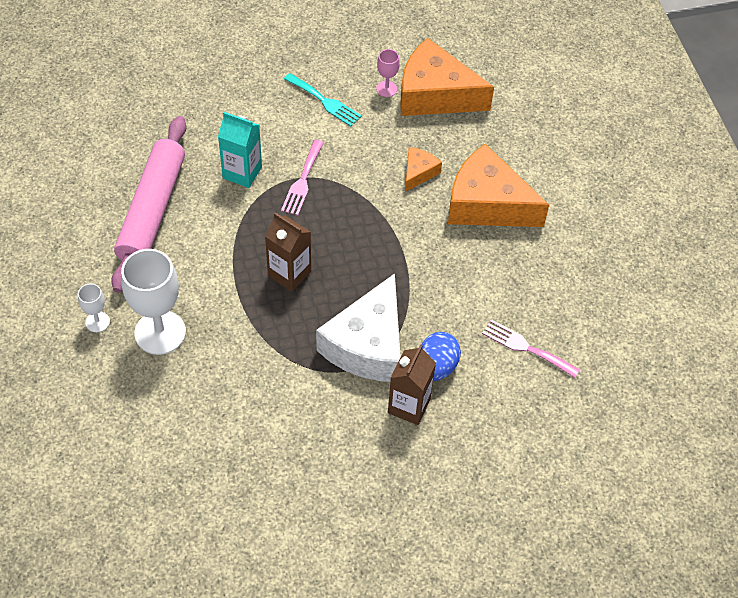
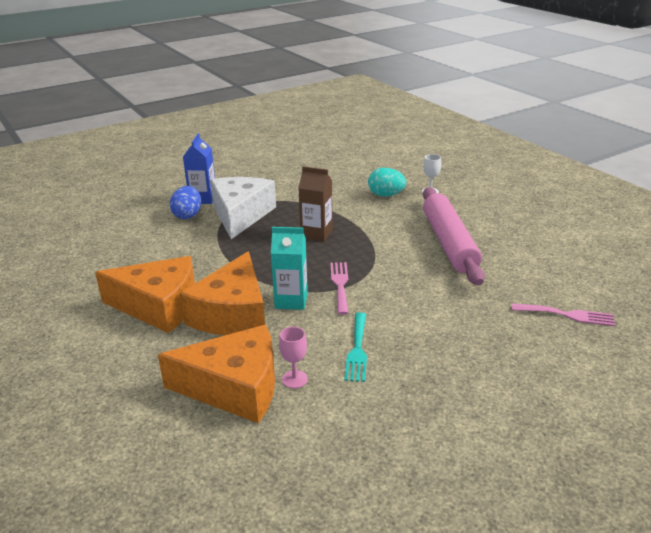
camera: 165 degrees right, 25 degrees down
(160, 332) = (386, 195): white goblet -> turquoise egg
(242, 172) = (397, 278): turquoise carton -> turquoise carton (291, 300)
(325, 101) = (357, 350): turquoise fork -> turquoise fork turned 105 degrees counterclockwise
(409, 406) = (203, 198): brown carton -> blue carton
(418, 172) = (233, 314): orange cheese -> orange cheese, size x2.14
(526, 347) = (120, 234): pink fork -> pink fork (567, 315)

